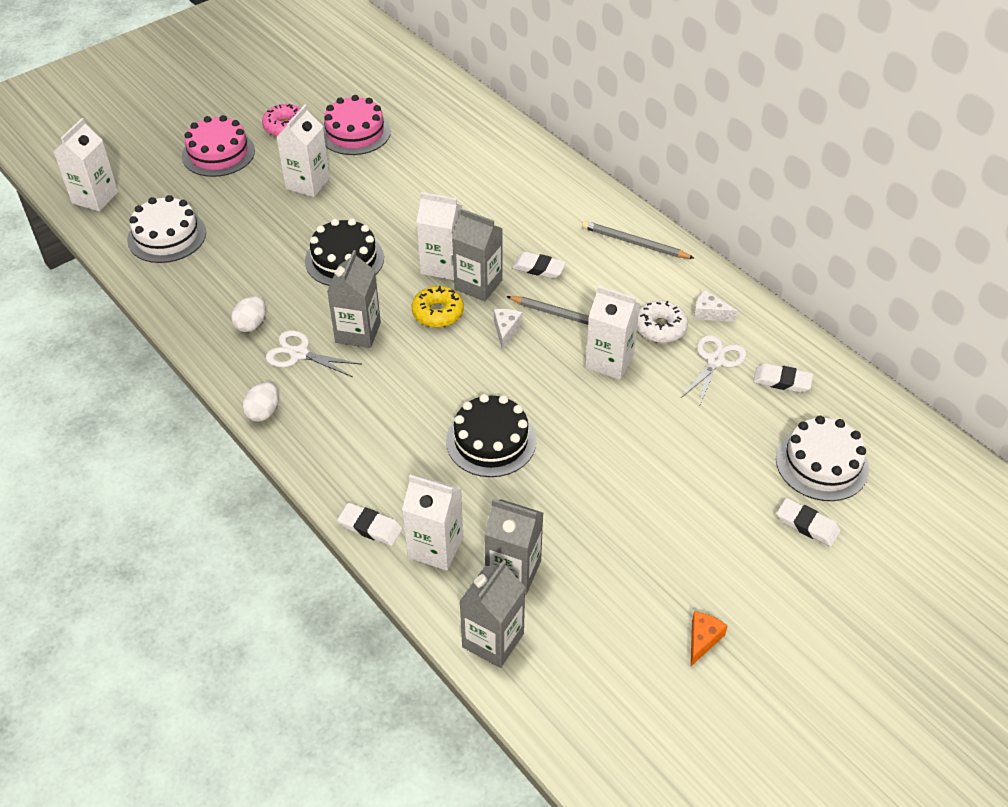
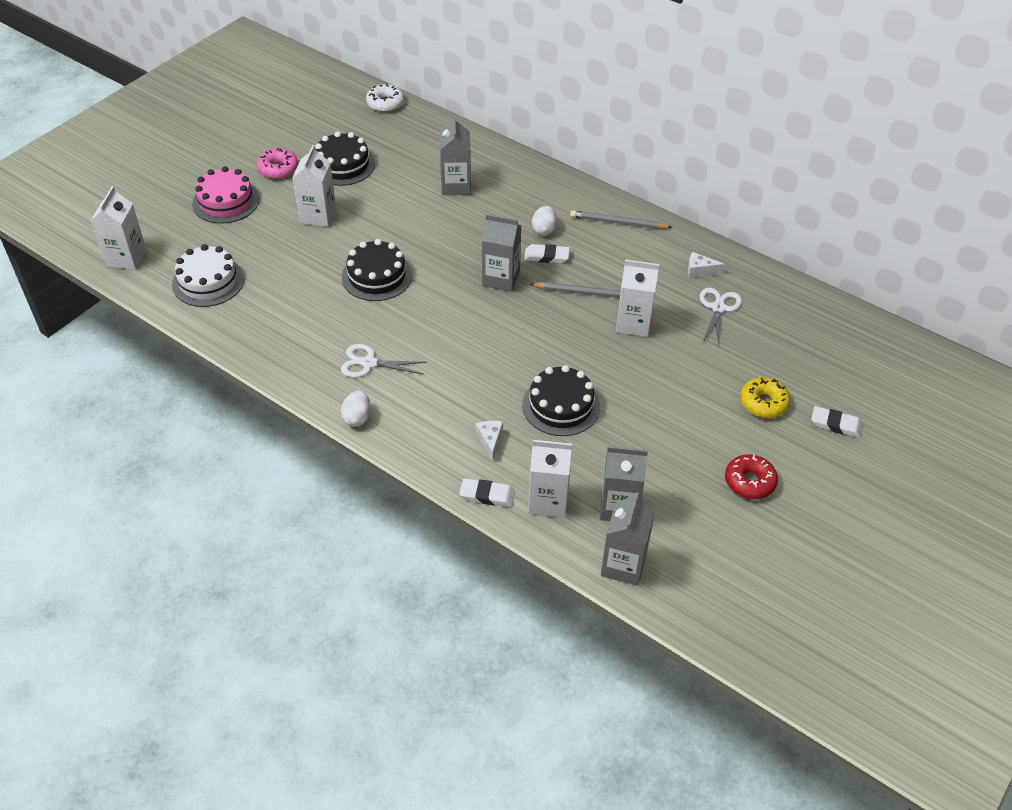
camera: 15 degrees left, 0 degrees up
(251, 325) = (316, 345): white egg -> white egg (544, 230)
(355, 132) = (343, 165): pink cake -> black cake
(358, 332) = (413, 336): grey carton -> grey carton (456, 186)
(438, 313) = (475, 308): yellow donut -> yellow donut (763, 403)
(442, 265) = (463, 267): white carton -> none
(506, 330) = (538, 312): white cheese -> white cheese (490, 441)
(660, 328) = (664, 289): white donut -> white donut (385, 103)
(677, 573) = (749, 482): none -> red donut
(702, 639) = (788, 529): orange cheese -> none
(782, 381) = (776, 315): white eraser -> none
(822, 464) = (830, 375): white cake -> none

